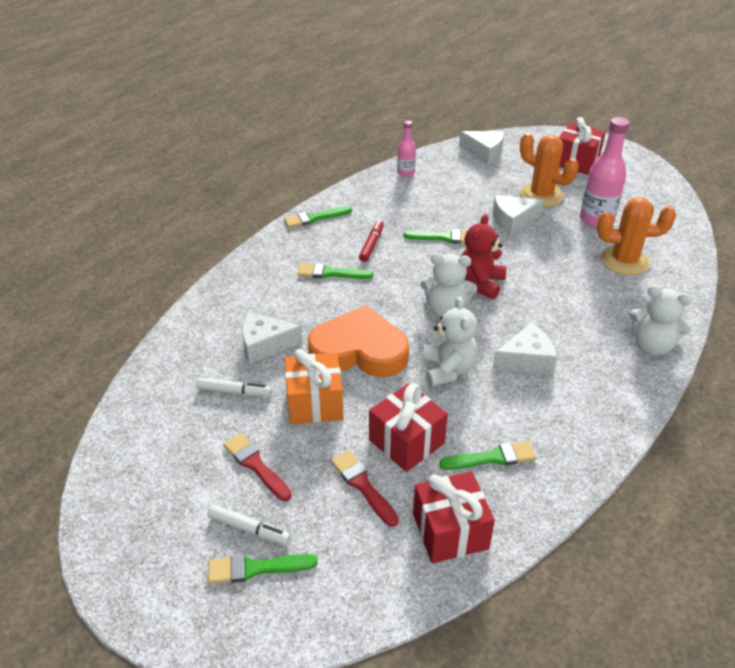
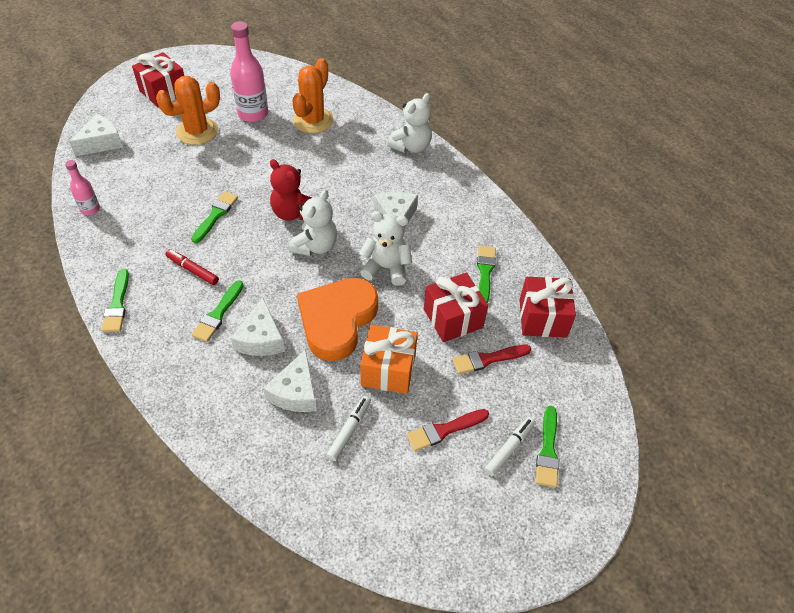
camera: 75 degrees left, 10 degrees up
(512, 220) = (221, 162): white cheese -> white cheese (261, 338)

